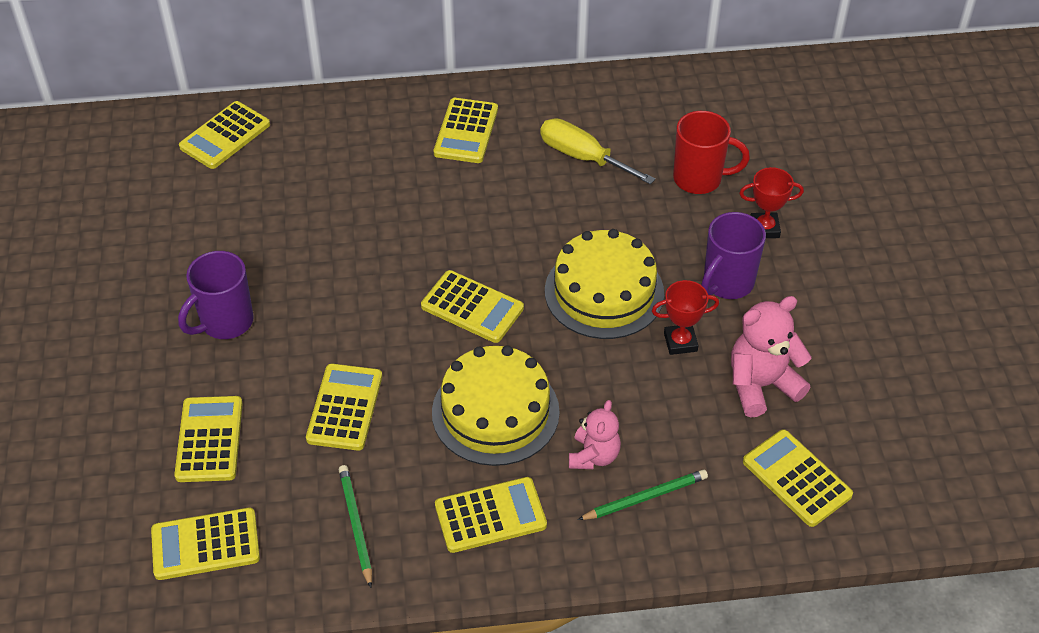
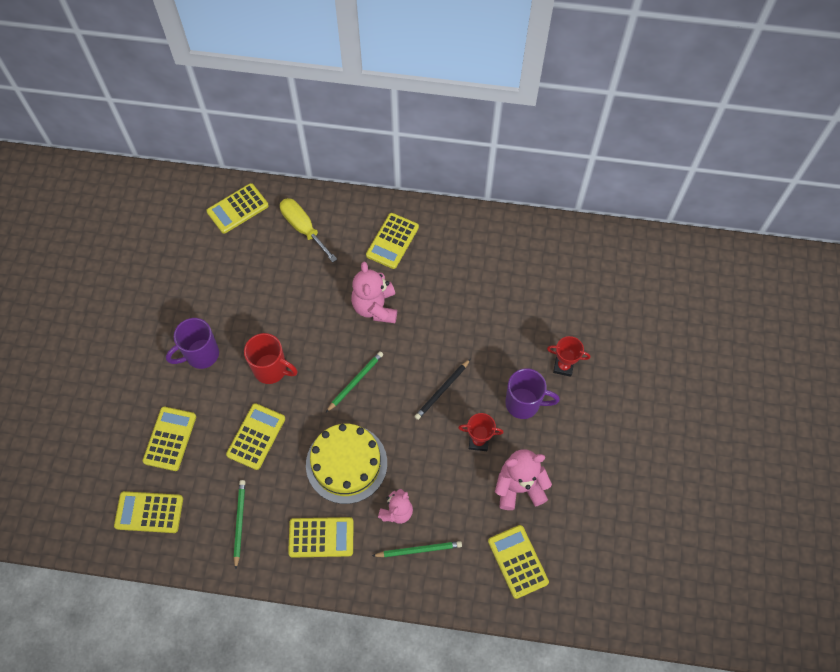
camera: 15 degrees right, 15 degrees up
(469, 212) = (375, 307): none -> pink teddy bear
(472, 307) = (355, 381): yellow calculator -> green pencil
(583, 157) = (462, 280): yellow screwdriver -> yellow screwdriver (303, 228)
(604, 292) = (442, 390): yellow cake -> black pencil
(699, 179) = (533, 316): red mug -> red mug (271, 369)
(727, 283) = (524, 403): purple mug -> purple mug turned 135 degrees counterclockwise

